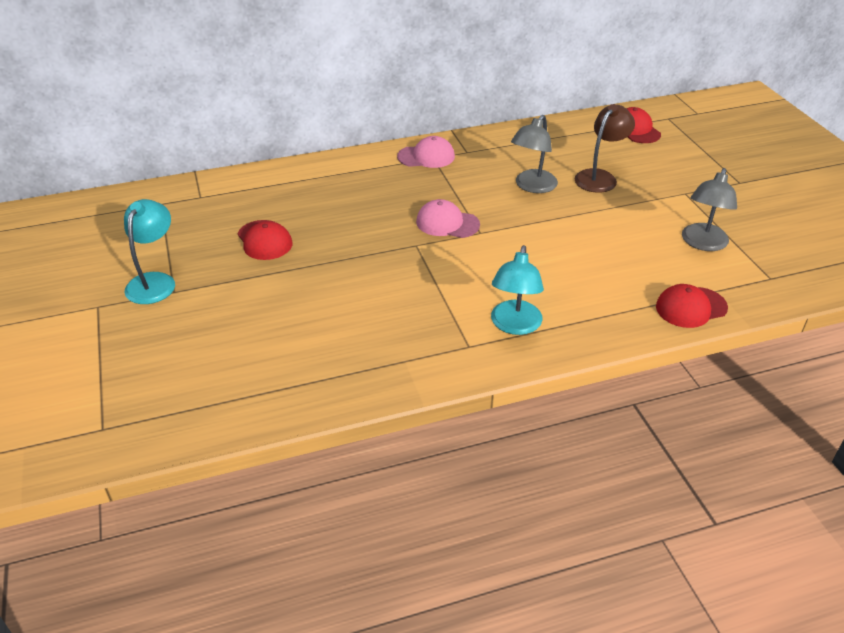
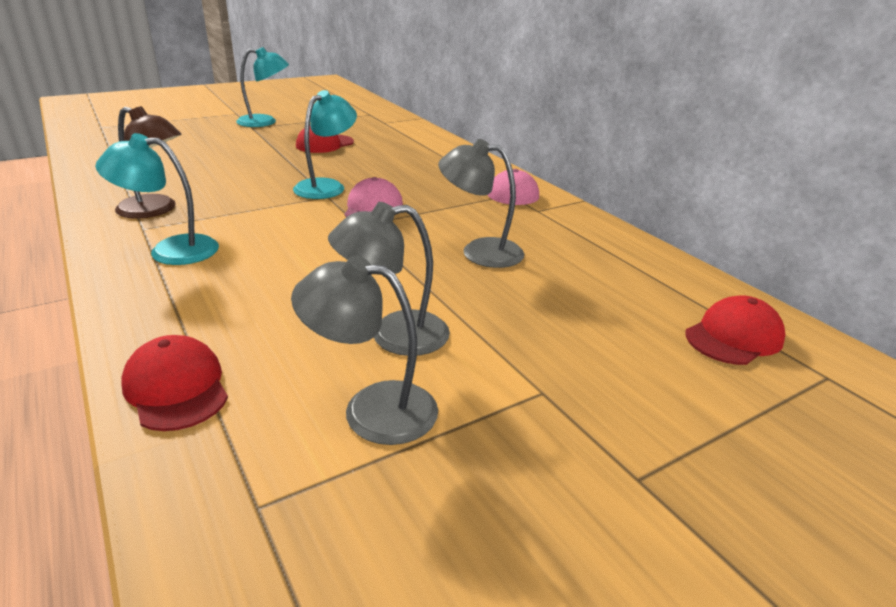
camera: 75 degrees right, 10 degrees down
(392, 244) = (326, 186): none -> turquoise lamp
(600, 177) = (540, 302): brown lamp -> brown lamp (155, 210)
(637, 231) = (393, 335): none -> grey lamp

